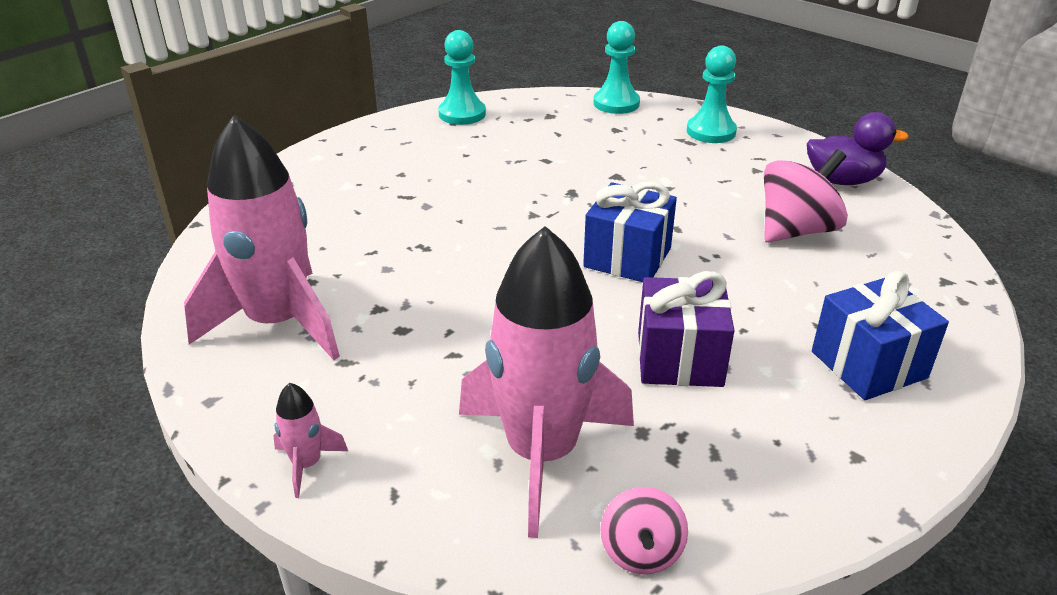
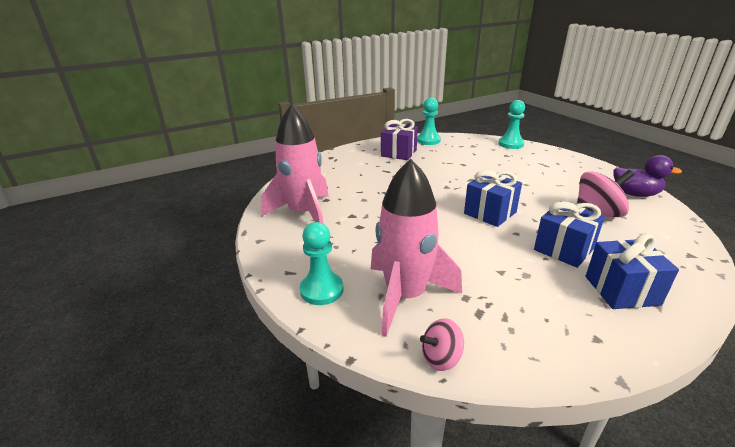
camera: 20 degrees right, 5 degrees down
(307, 464) = (288, 276): pink rocket -> none
(641, 552) = (441, 358): pink spinning top -> pink spinning top turned 45 degrees clockwise
(679, 359) = (501, 265): purple gift -> purple gift (399, 153)
(711, 132) = (560, 162): turquoise pawn -> turquoise pawn (322, 290)
(766, 307) = (563, 249): none -> blue gift

